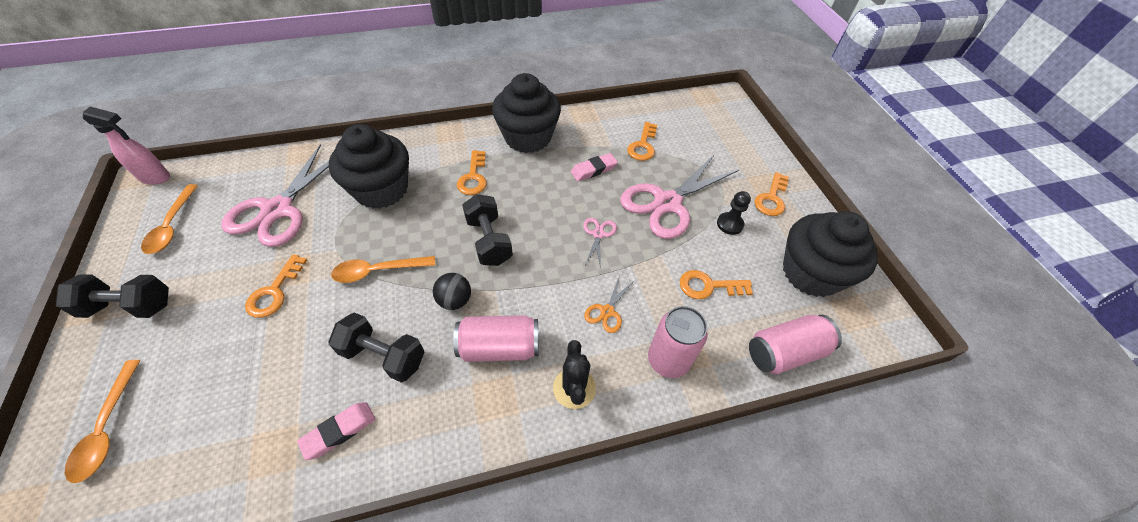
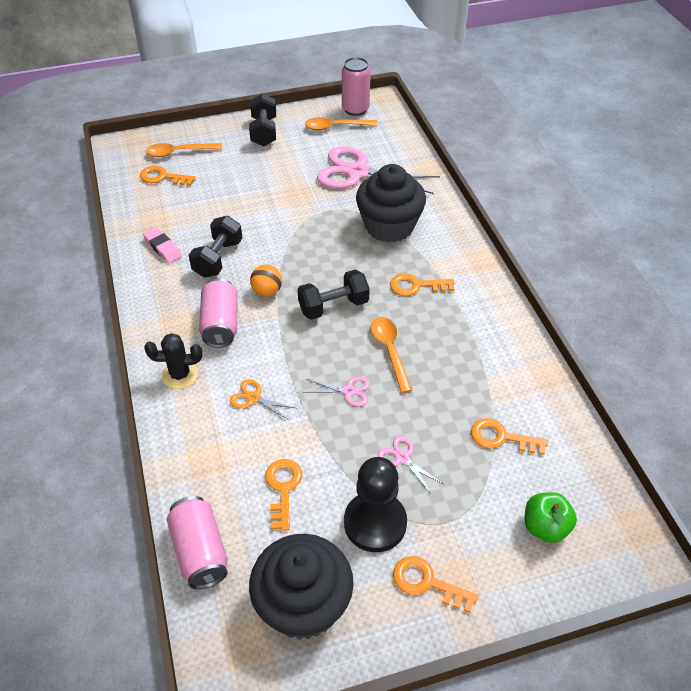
camera: 90 degrees right, 5 degrees down
(155, 177) = (384, 104): pink spray bottle -> none
(275, 292) = (276, 191): orange key -> orange key (163, 177)
(378, 271) = (296, 241): orange spoon -> orange spoon (389, 351)
(455, 300) = (267, 291): black ball -> orange ball
(528, 137) = (489, 324): black cupcake -> none
(593, 170) = (446, 386): pink eraser -> none
(667, 203) = (402, 458): pink scissors -> pink scissors, size x0.43
(668, 360) = (199, 444): pink can -> pink can (355, 109)
(714, 135) = (545, 527): none -> green apple
(729, 224) = (375, 523): black pawn -> black pawn, size x1.92

